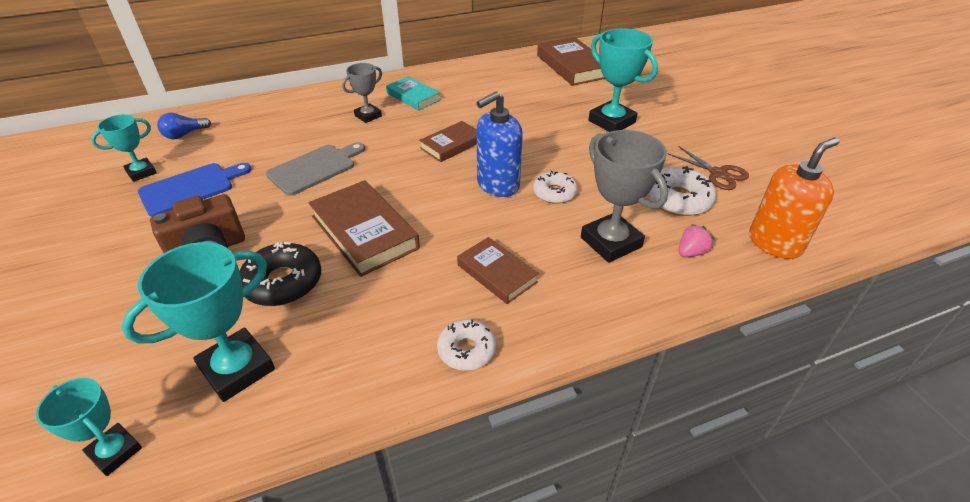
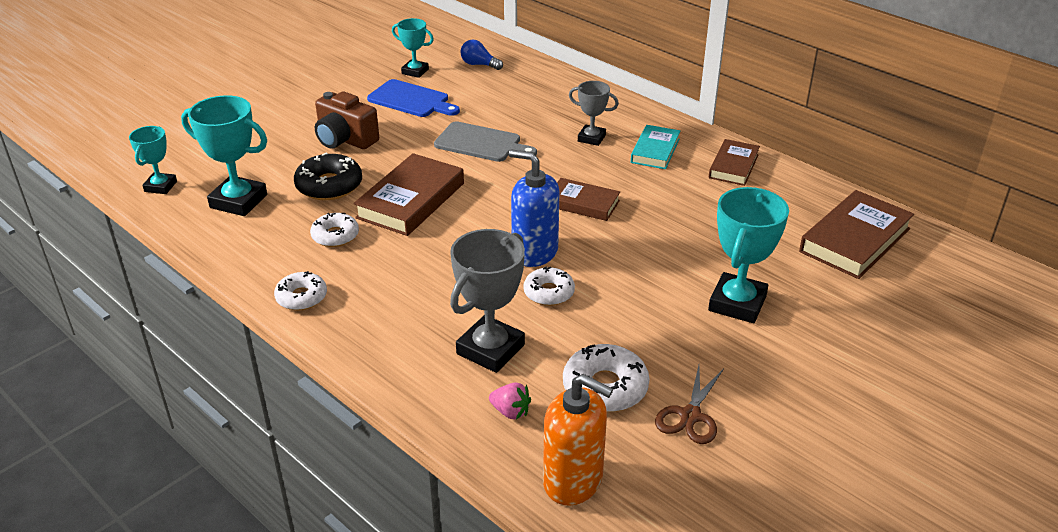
camera: 65 degrees right, 5 degrees down
(378, 299) = (335, 236): none -> white donut
(497, 273) = (400, 288): brown book -> brown book (733, 166)

